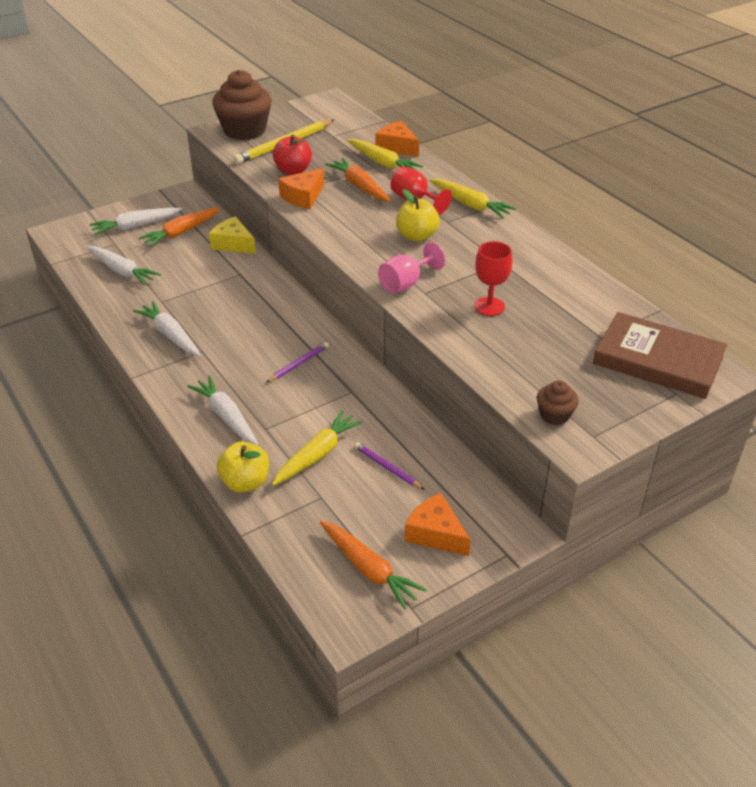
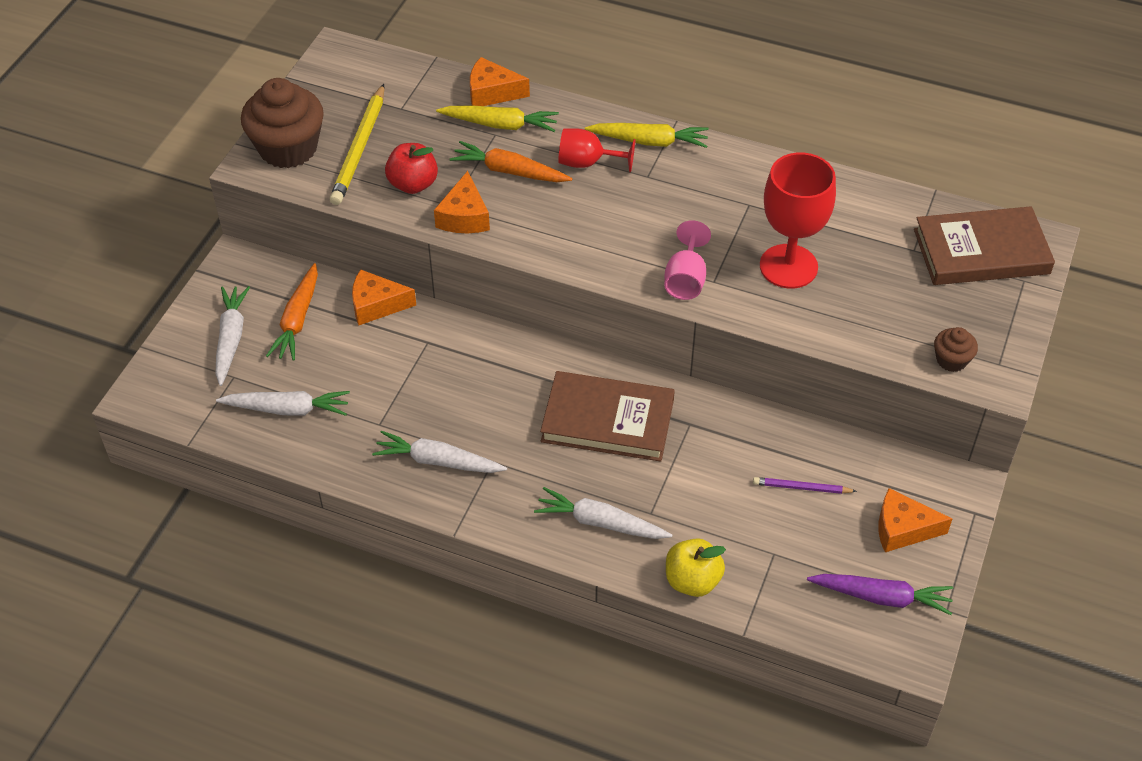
camera: 35 degrees left, 10 degrees up
(135, 226) = (231, 339): white carrot -> white carrot turned 150 degrees clockwise
(233, 244) = (376, 305): yellow cheese -> orange cheese
(299, 364) = (607, 421): purple pencil -> brown book
(317, 454) = (727, 512): yellow carrot -> none
(369, 569) = (881, 597): orange carrot -> purple carrot
(417, 236) = (636, 212): yellow apple -> none
(489, 306) = (788, 266): red goblet -> red goblet, size x1.67

